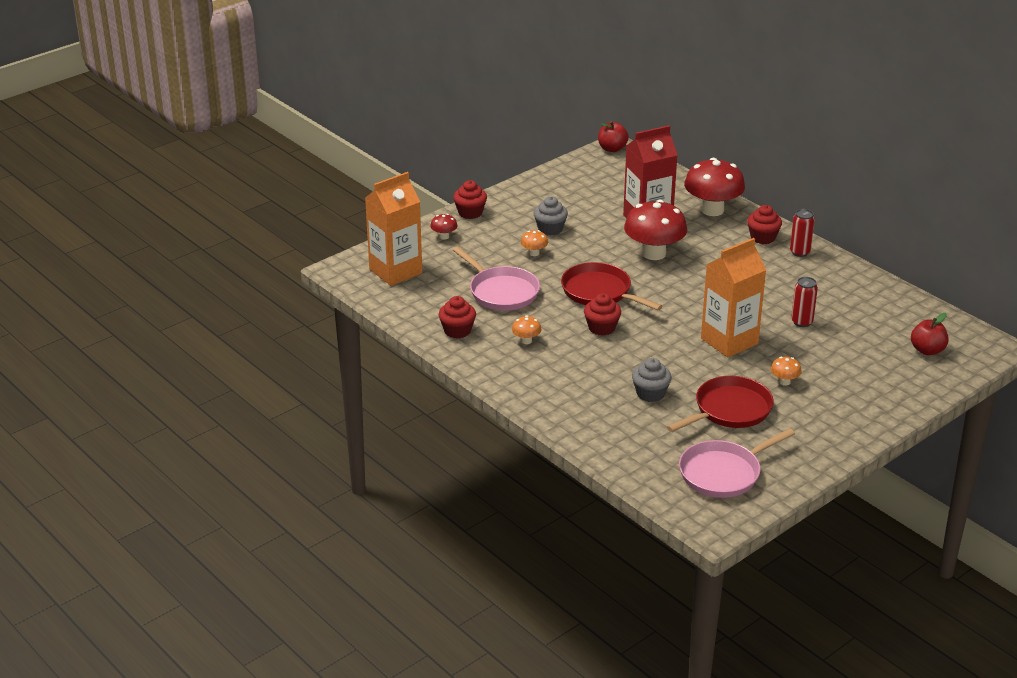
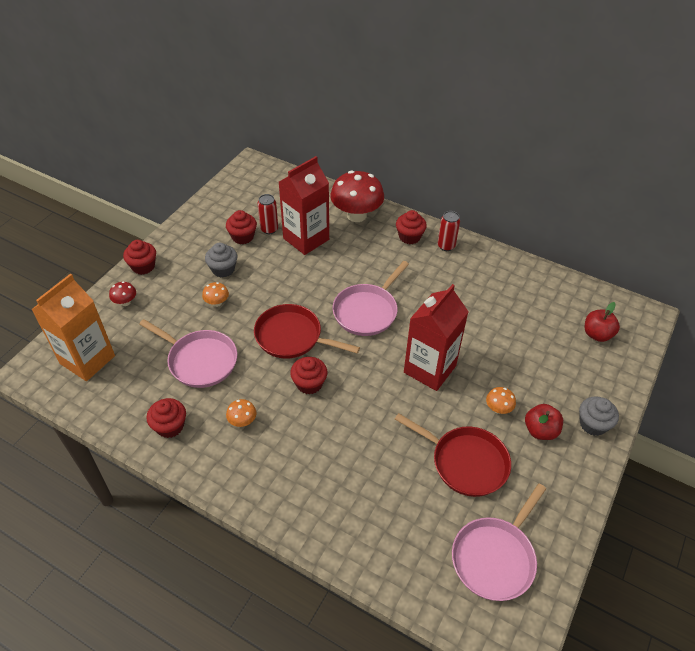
camera: 20 degrees left, 15 degrees up
(580, 207) = (242, 237): none -> red cupcake
(612, 149) = (249, 166): red apple -> red apple (540, 430)
(650, 393) = (385, 461): grey cupcake -> grey cupcake (593, 424)
(654, 253) = (325, 277): red mushroom -> none
(686, 287) = (367, 311): none -> pink pan
(729, 341) = (430, 369): orange carton -> red carton
(729, 410) = (465, 462): red pan -> red pan turned 90 degrees clockwise
(802, 322) = (481, 328): red can -> red can (269, 229)

